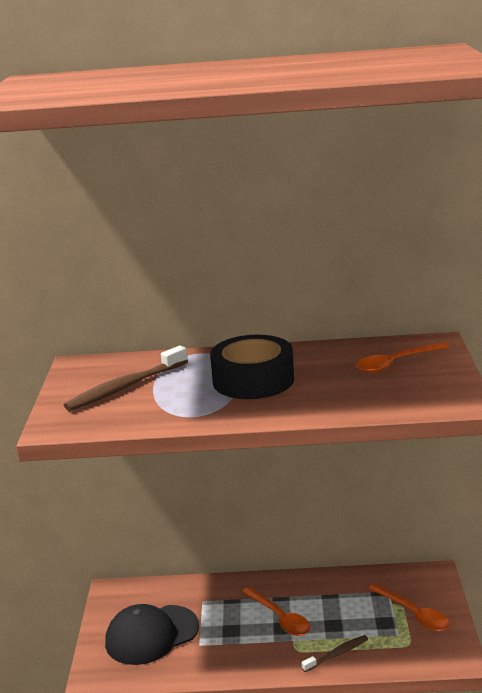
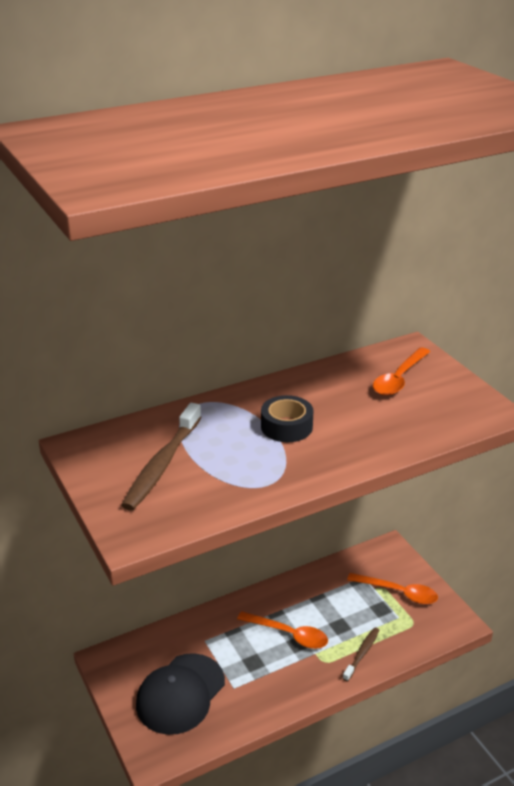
camera: 30 degrees left, 10 degrees up
(253, 380) = (286, 426): black tape -> black tape, size x0.61

